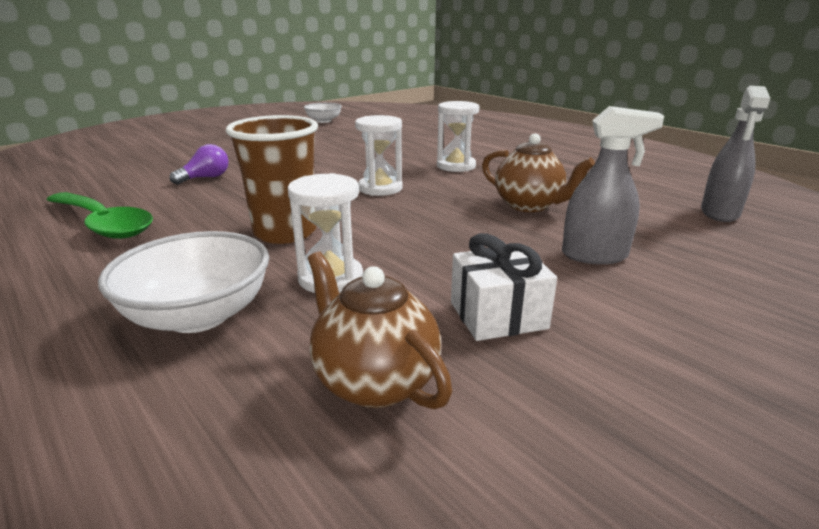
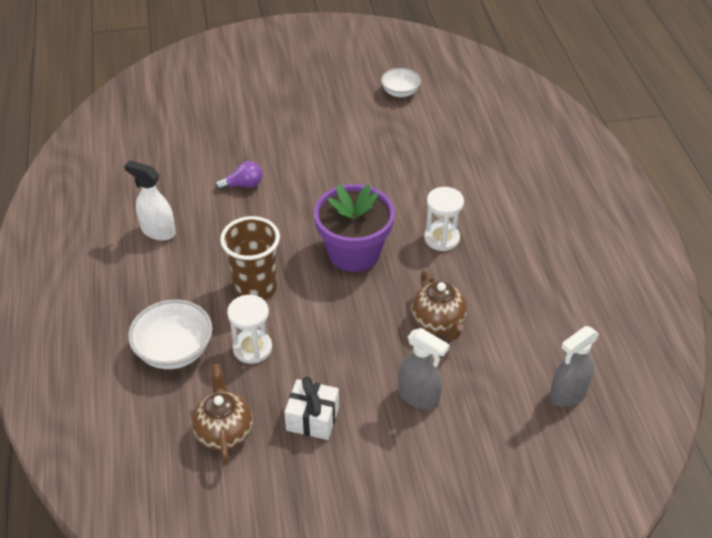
camera: 30 degrees right, 20 degrees up
(103, 224) = (158, 231): green spoon -> white spray bottle
(380, 188) = (354, 252): white hourglass -> purple flower pot

